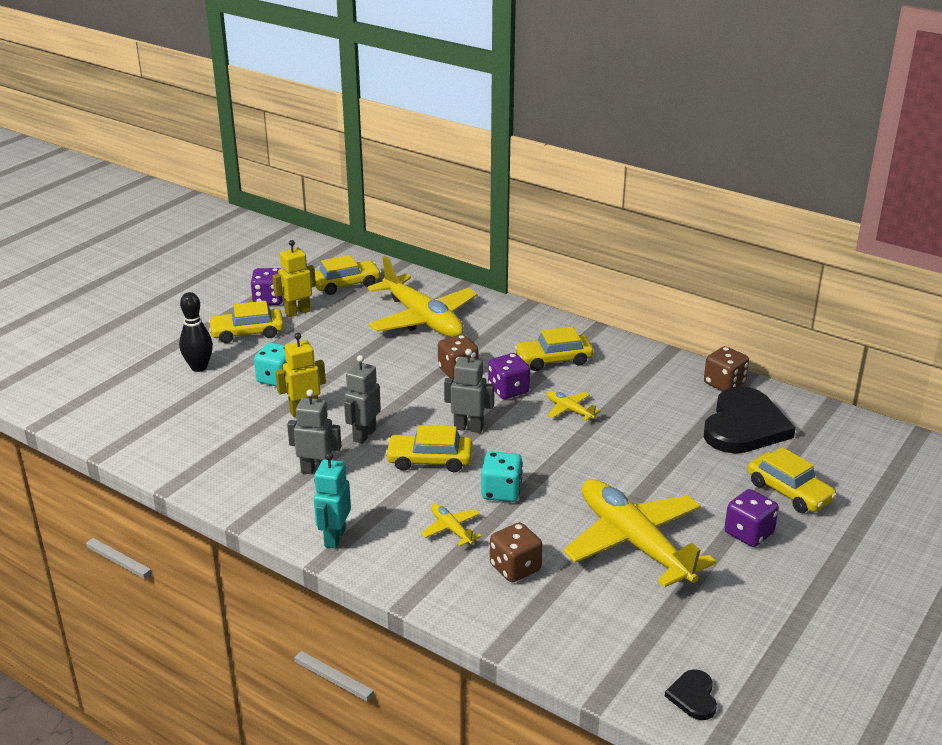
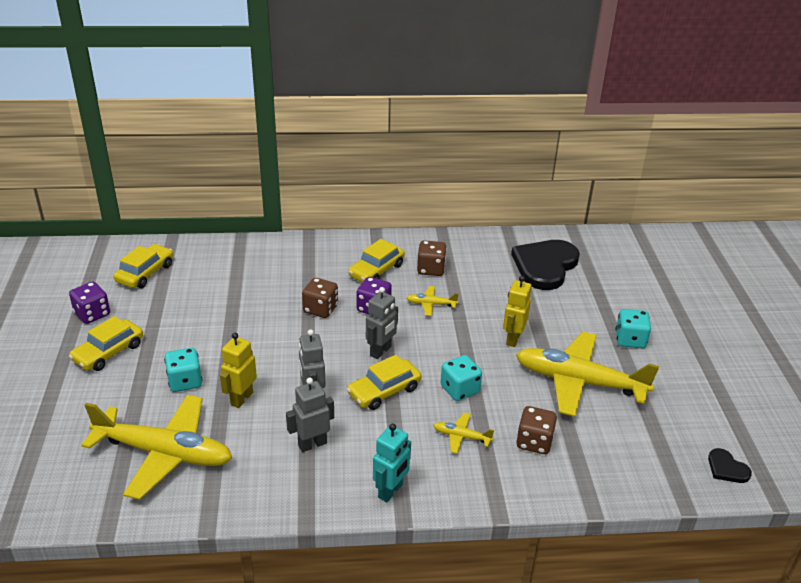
camera: 40 degrees left, 5 degrees up
(199, 367) = (101, 403): black bowling pin -> none
(297, 312) = (132, 314): yellow robot -> yellow robot (513, 339)
(334, 538) = (391, 491): turquoise robot -> turquoise robot turned 120 degrees counterclockwise
(422, 319) = (244, 278): yellow plane -> yellow plane (164, 453)
(468, 428) = (381, 351): grey robot -> grey robot turned 150 degrees clockwise
(724, 384) = (500, 241): brown dice -> brown dice (431, 269)
(744, 426) = (545, 266): black heart -> black heart turned 135 degrees counterclockwise
(748, 533) = (630, 340): purple dice -> turquoise dice
(789, 491) = (618, 300): yellow car -> none

